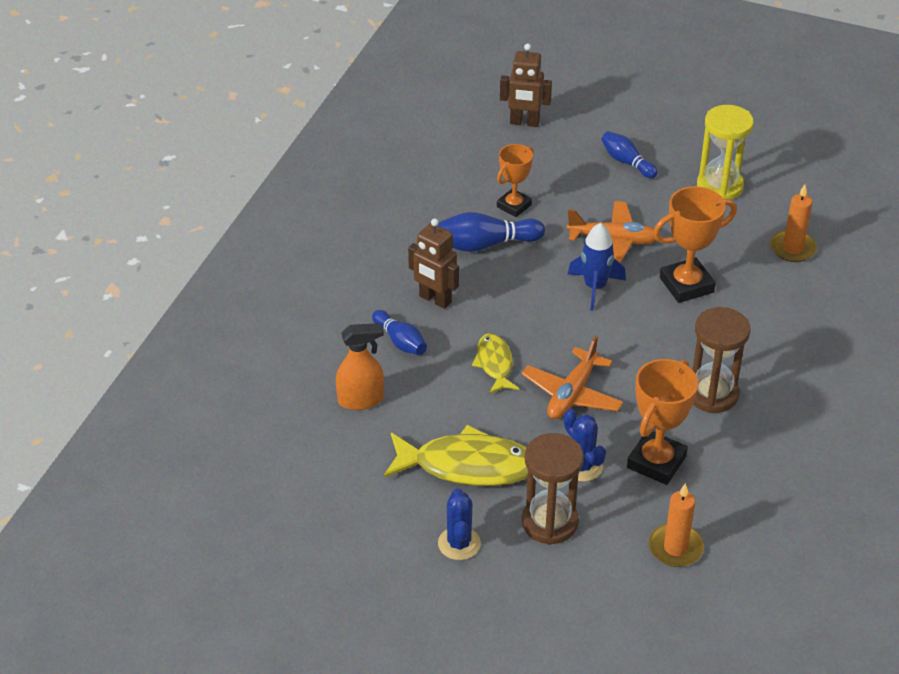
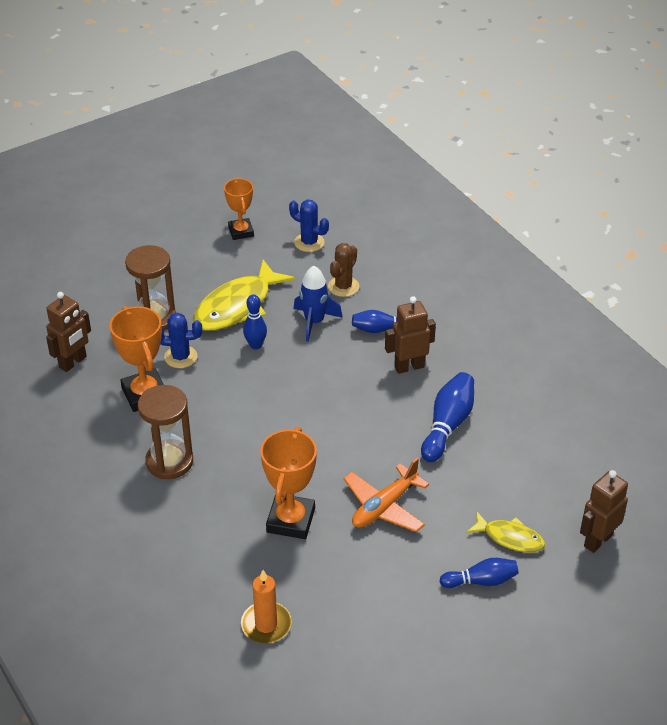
camera: 125 degrees right, 0 degrees up
(361, 400) = (343, 286): orange spray bottle -> brown cactus
(459, 543) = (183, 274): blue cactus -> blue cactus (309, 242)
(494, 364) = (314, 364): yellow fish -> yellow fish (510, 538)
(510, 419) = (255, 345): none -> blue bowling pin
(514, 206) = (482, 468): orange trophy -> orange trophy (241, 231)
(572, 394) = (246, 387): orange plane -> none
(595, 287) = (340, 462): blue rocket -> blue rocket (314, 322)
(675, 548) = (73, 362): orange candle -> brown robot
(719, 186) = (391, 629): yellow hourglass -> none

